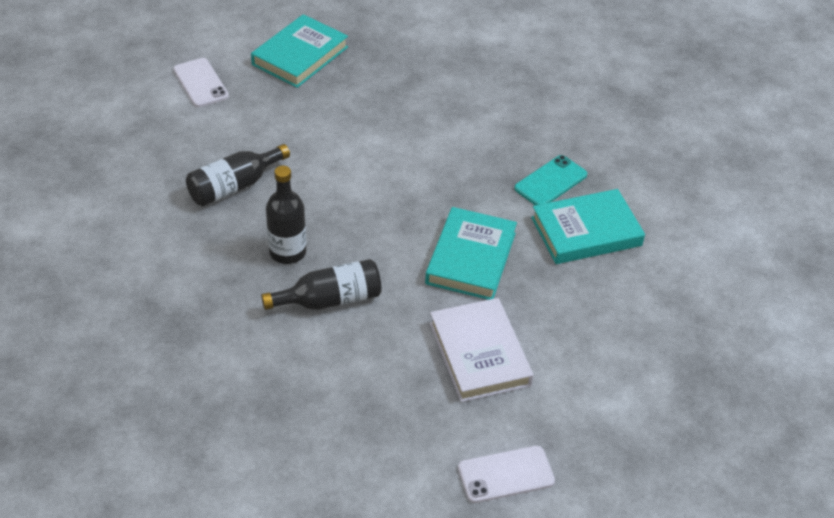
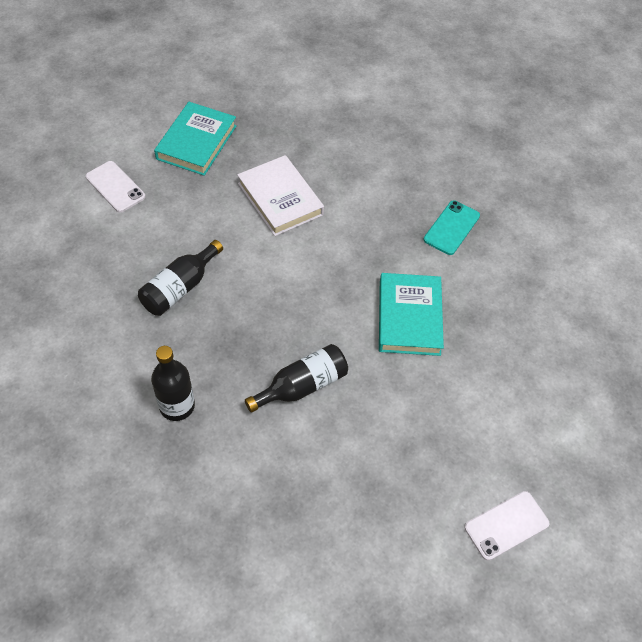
camera: 15 degrees left, 10 degrees up
(287, 252) = (249, 345): black bottle -> black bottle (177, 406)
(479, 354) = (446, 411): white book -> white book (280, 199)
(586, 231) = (496, 270): turquoise book -> none

